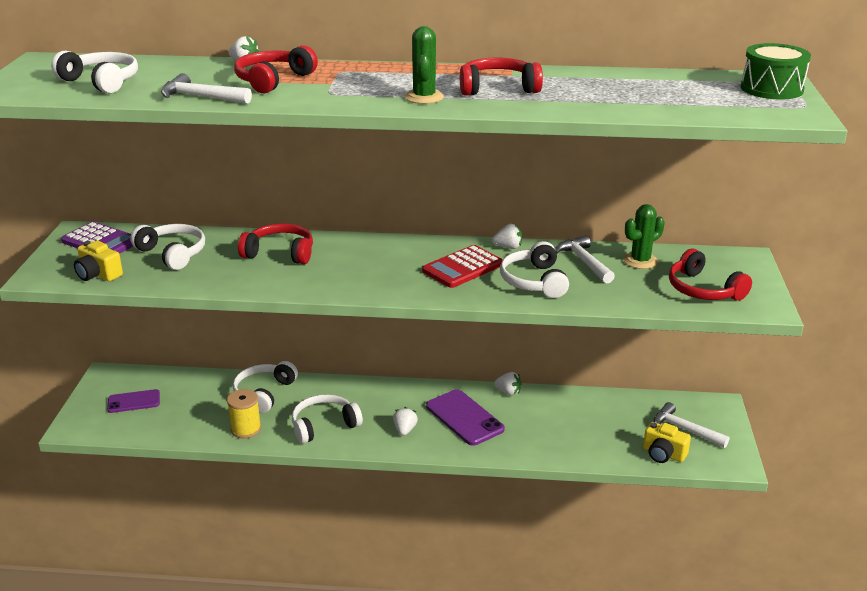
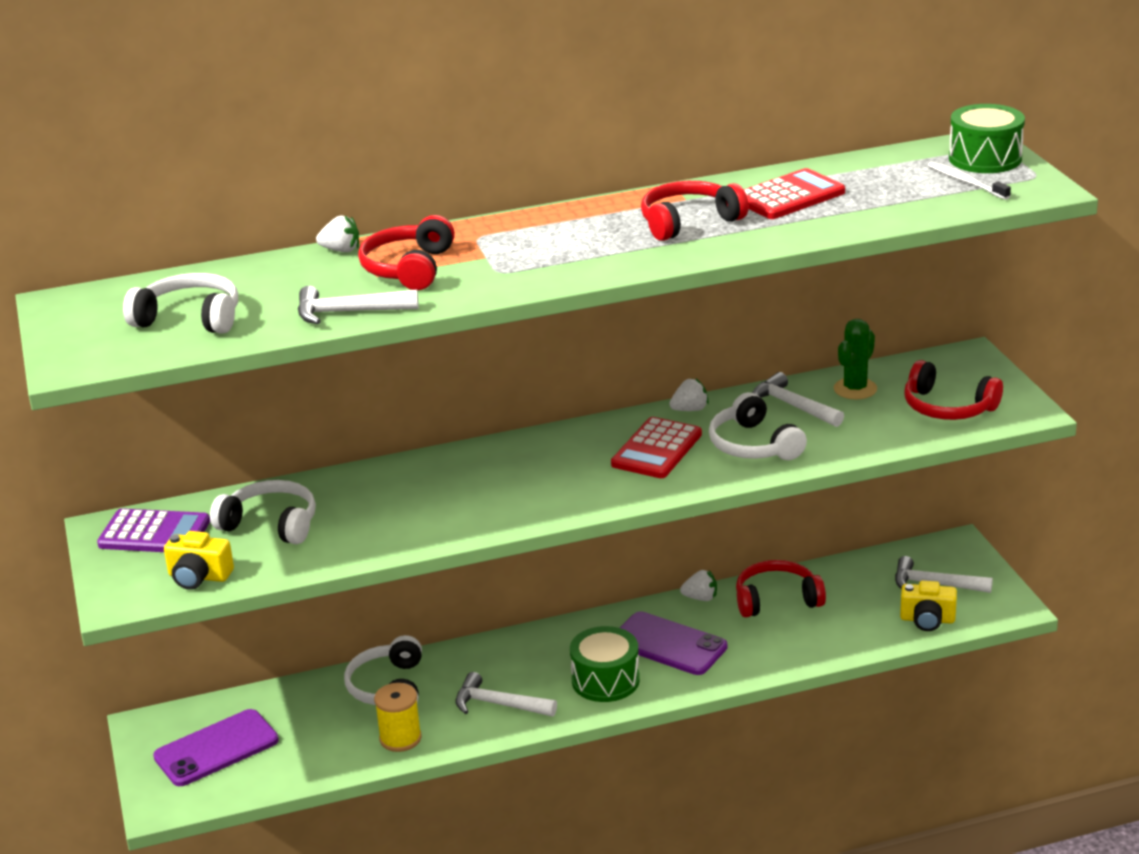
camera: 20 degrees left, 0 degrees up
(134, 401) = (216, 748): purple phone -> purple phone, size x1.58
(280, 253) = (413, 488): red headphones -> red headphones (776, 599)
(324, 425) = (499, 704): white headphones -> white hammer
(405, 430) = (605, 680): white strawberry -> green drum
(424, 97) = (617, 253): green cactus -> none
(590, 86) = (789, 196): none -> red calculator
(741, 101) = (966, 182): none -> white toothbrush

